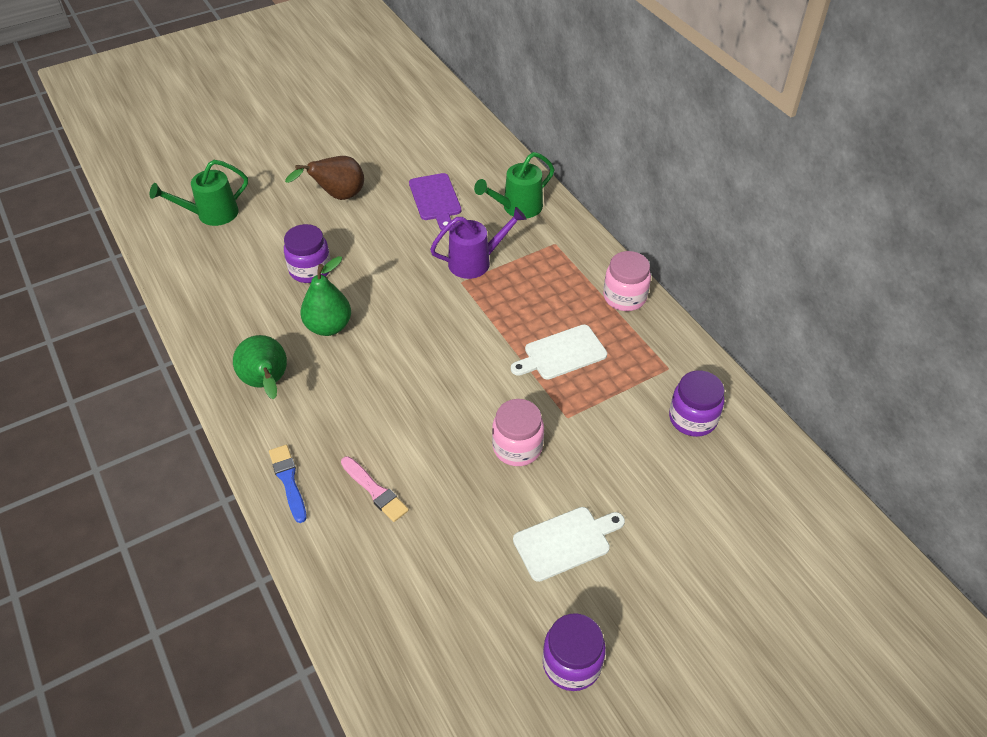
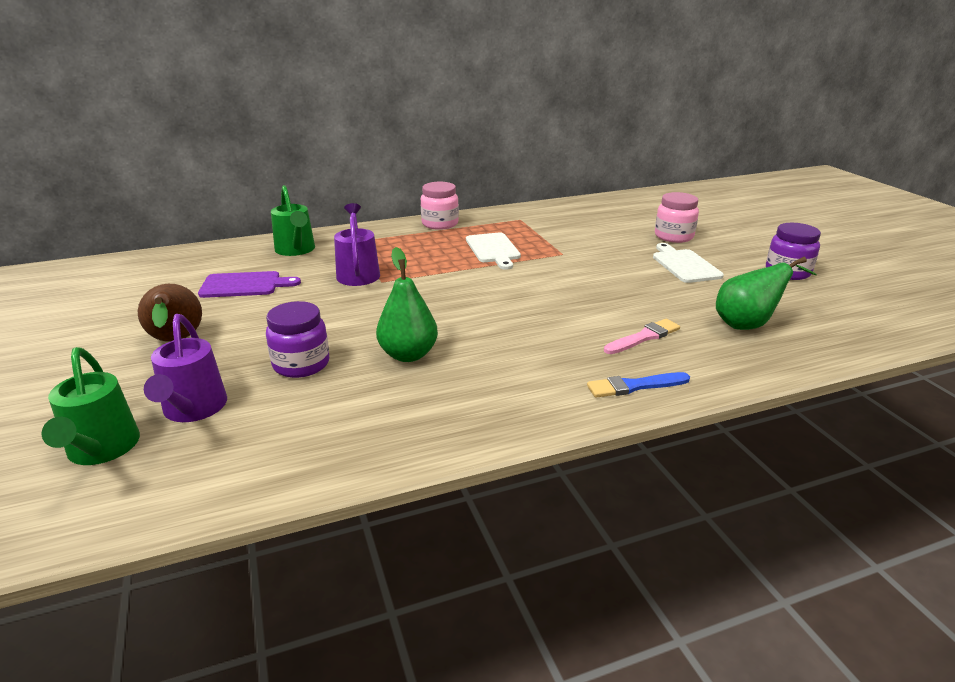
camera: 80 degrees left, 20 degrees down
(251, 236) = (193, 410): none -> purple watering can
(267, 383) = (486, 399): green pear -> green pear (748, 324)
(517, 447) = (593, 273): pink jar -> pink jar (673, 236)
(692, 418) = (569, 218): purple jar -> none

